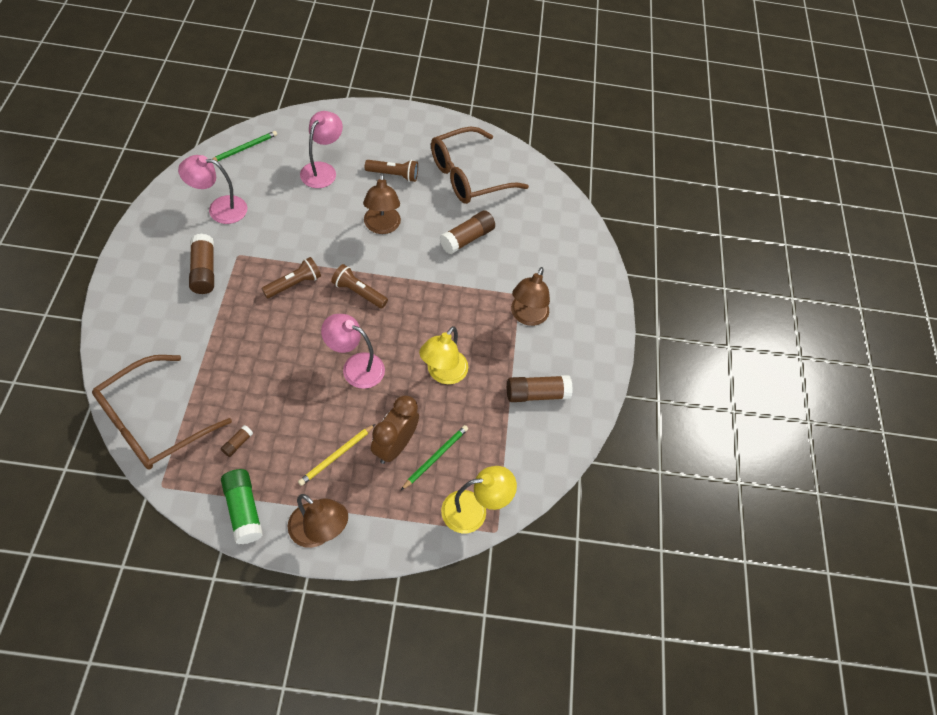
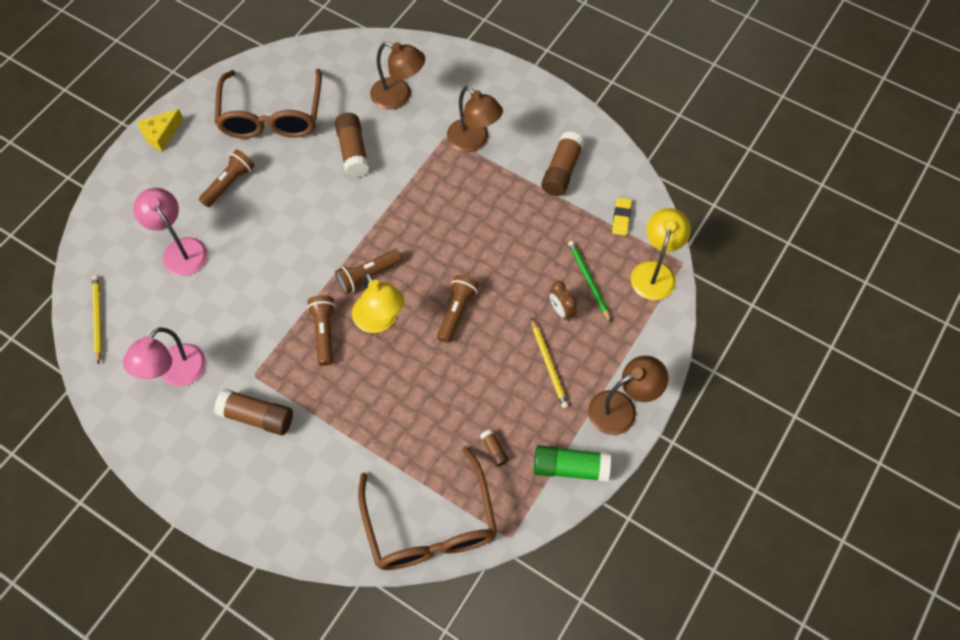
camera: 55 degrees left, 5 degrees up
(244, 148) = (97, 318): green pencil -> yellow pencil
(355, 367) = (456, 312): pink lamp -> brown flashlight
(382, 226) = (294, 222): brown lamp -> brown lamp (399, 97)
(394, 446) = (561, 310): brown clock -> brown clock, size x0.56
(413, 120) = (161, 134): none -> yellow cheese
(443, 373) = (502, 238): yellow lamp -> yellow lamp (380, 321)
(515, 460) = (621, 218): none -> yellow eraser

